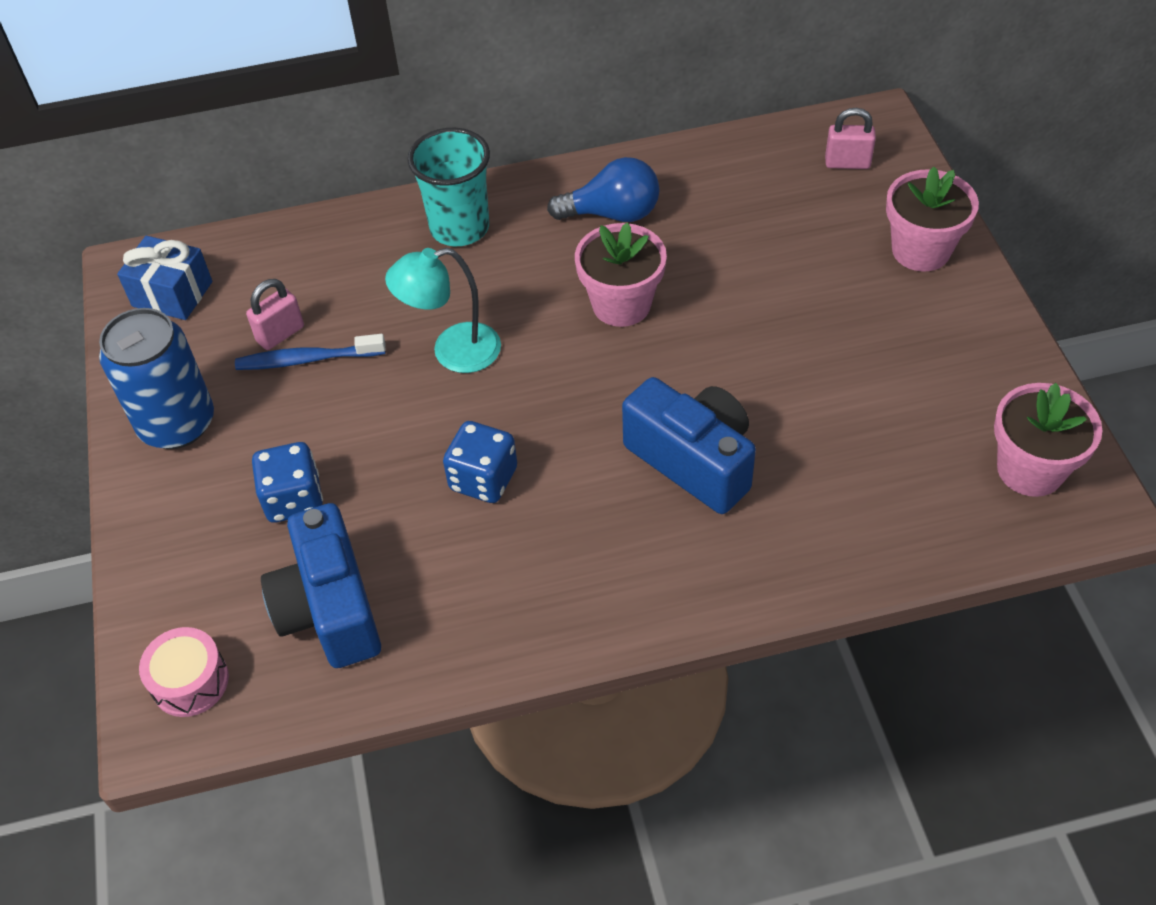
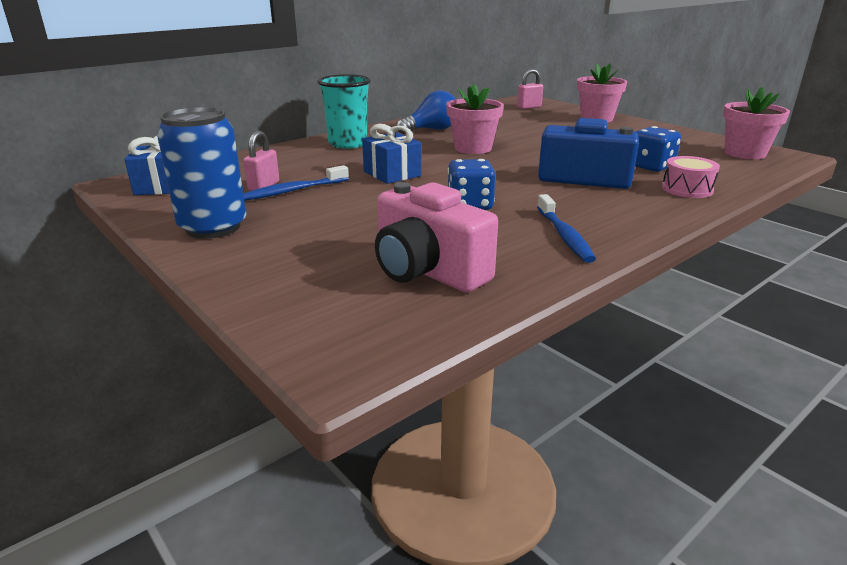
camera: 30 degrees left, 25 degrees down
(190, 681) = (345, 332): pink drum -> pink drum (687, 189)
(294, 499) = (343, 236): blue dice -> blue dice (651, 167)
(329, 609) = (427, 271): blue camera -> pink camera
(452, 352) = (392, 174): turquoise lamp -> blue gift
(531, 598) = (564, 236): none -> blue toothbrush

